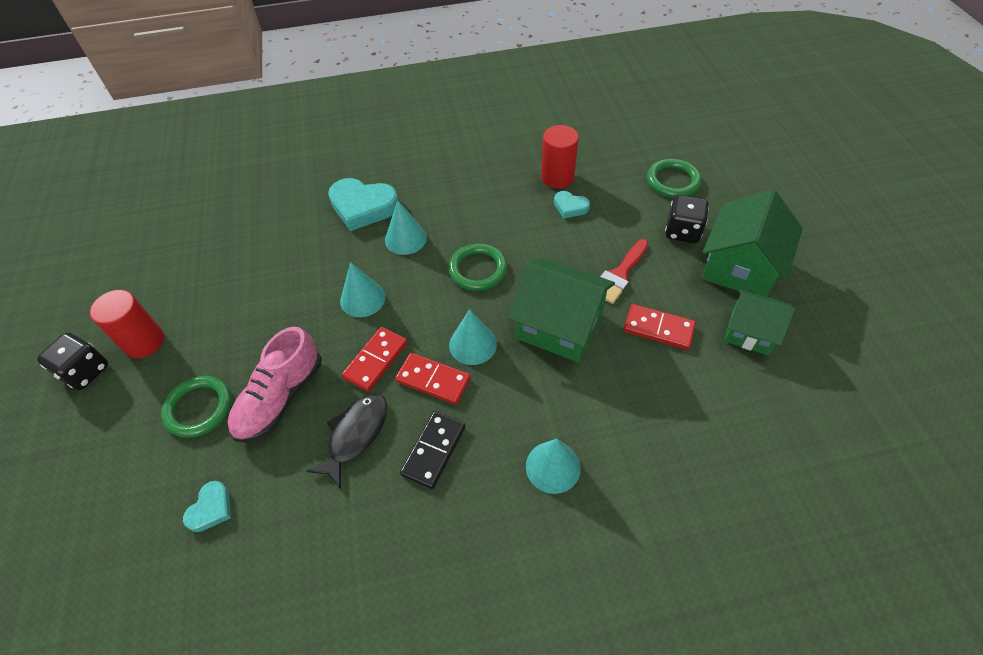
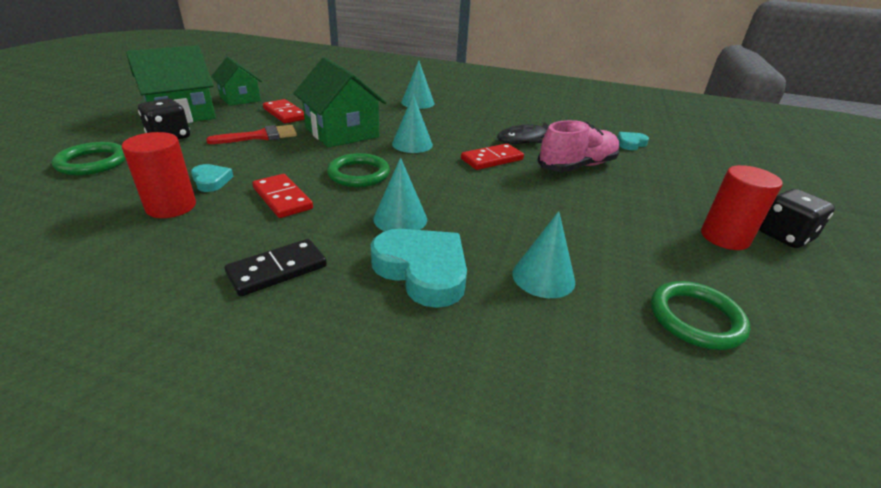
camera: 155 degrees left, 20 degrees down
(199, 408) = (648, 181): green ring -> green ring (695, 318)
(362, 299) = (480, 192): turquoise cone -> turquoise cone (543, 277)
(433, 380) = (456, 140): red domino -> red domino (282, 198)
(434, 451) = (478, 122): black domino -> black domino (277, 270)

